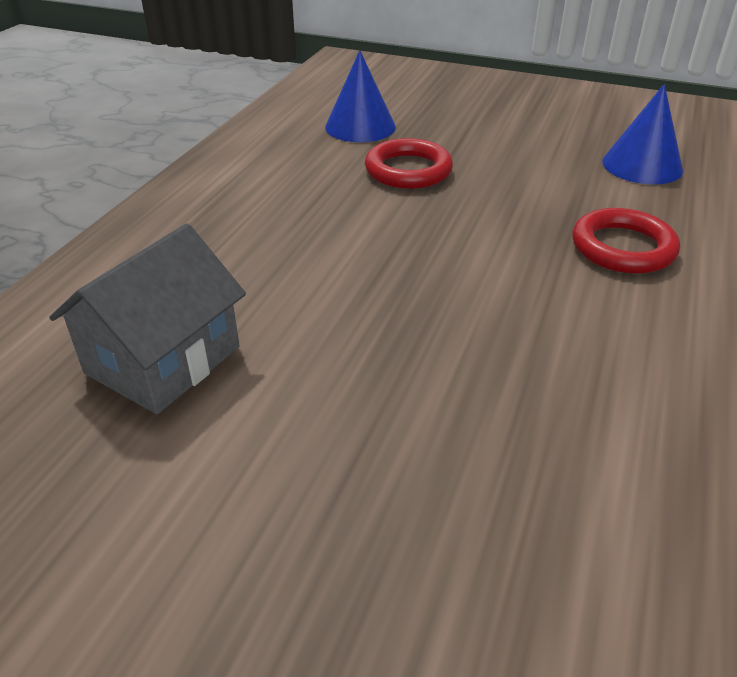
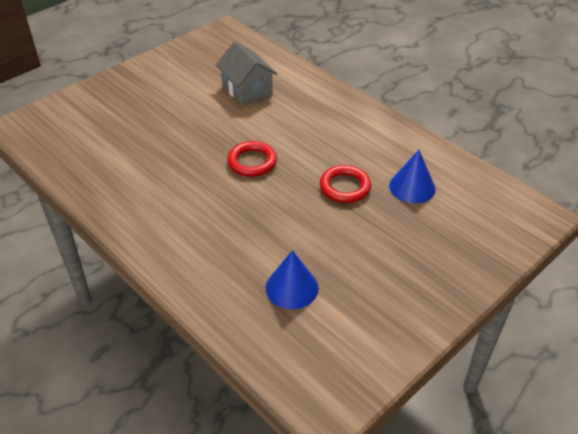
camera: 115 degrees right, 5 degrees up
(623, 247) = (222, 229): red ring -> red ring (252, 162)

